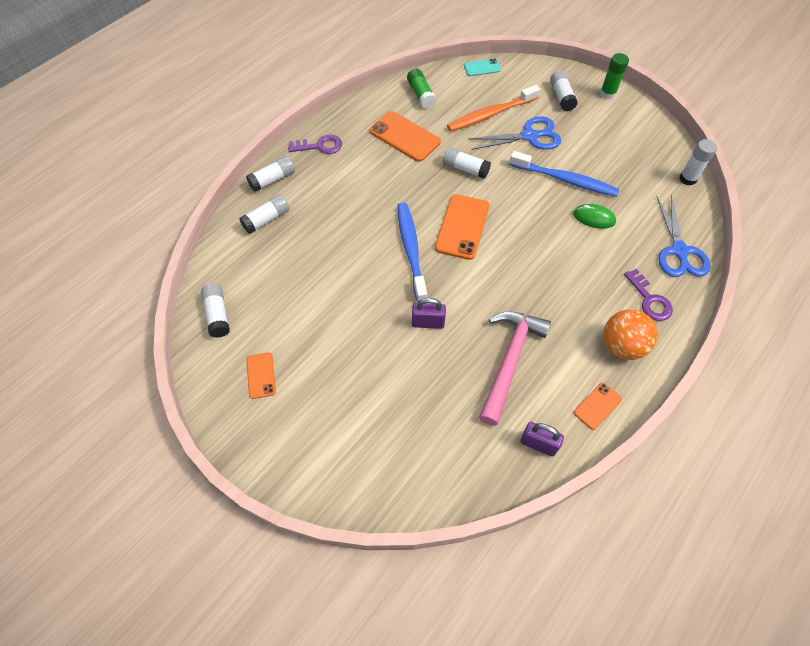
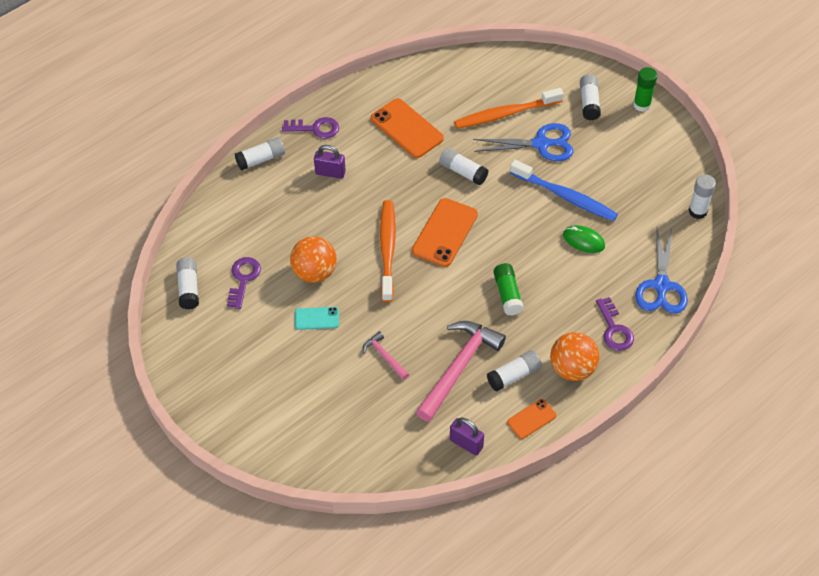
camera: 10 degrees right, 5 degrees down
(261, 375) = (222, 349): orange phone -> none
(266, 219) = (249, 200): white glue stick -> white glue stick (514, 375)
(273, 298) = (243, 279): none -> purple key
(344, 281) = (314, 272): none -> orange ball
(411, 250) = (387, 249): blue toothbrush -> orange toothbrush
(421, 94) = (435, 82): green glue stick -> green glue stick (507, 294)
(428, 323) = (388, 322): purple padlock -> purple padlock (330, 173)
(431, 359) = (384, 356): none -> pink hammer
(482, 68) = (510, 58): turquoise phone -> turquoise phone (317, 318)

